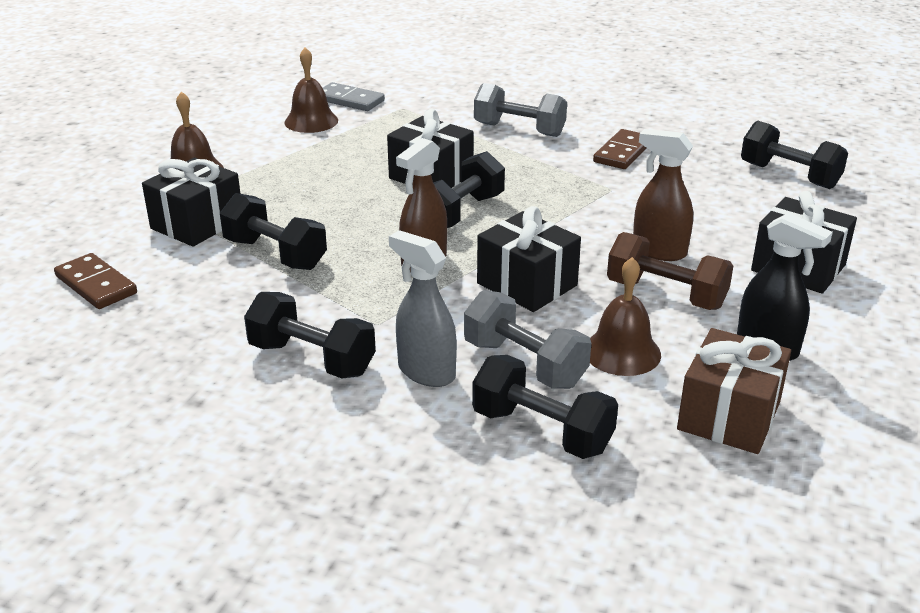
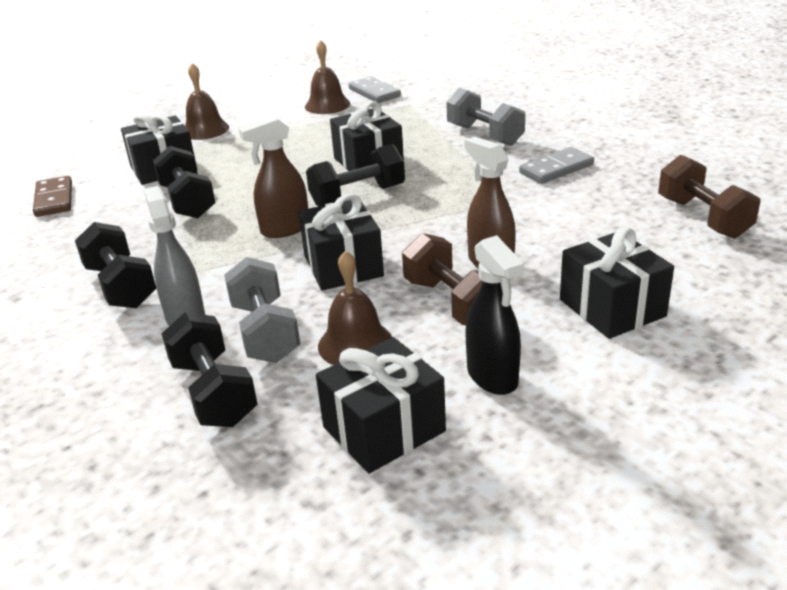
camera: 30 degrees right, 0 degrees up
(623, 153) = (556, 169): brown domino -> grey domino
(729, 416) = (384, 429): brown gift -> black gift
(789, 176) = (703, 218): black dumbbell -> brown dumbbell

